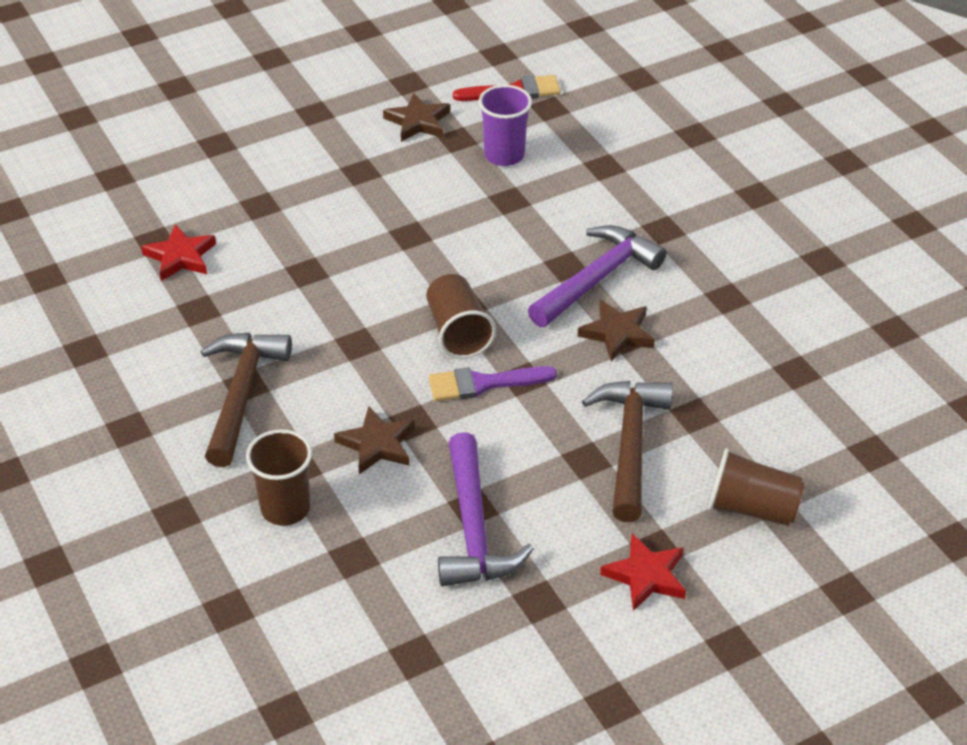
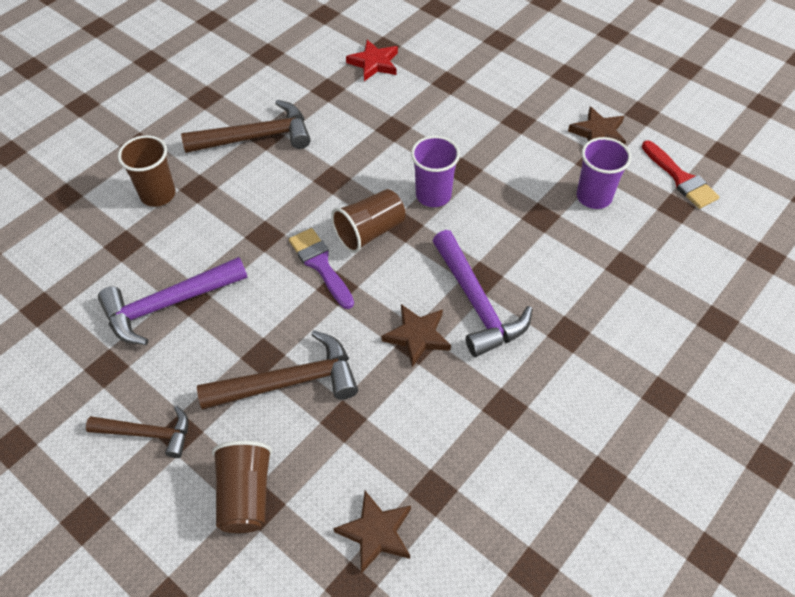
camera: 70 degrees right, 10 degrees up
(377, 444) = (234, 223): brown star -> brown star (376, 533)
(433, 268) = (433, 195): none -> purple cup
(596, 279) = (476, 303): purple hammer -> purple hammer turned 45 degrees clockwise
(646, 576) = (147, 433): red star -> brown hammer

